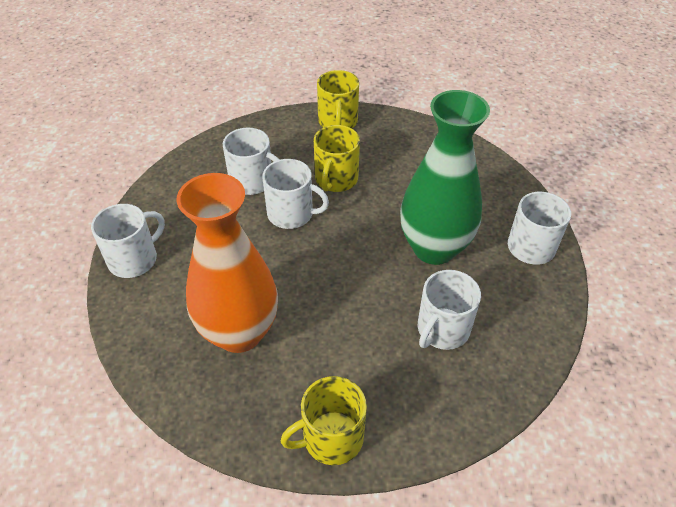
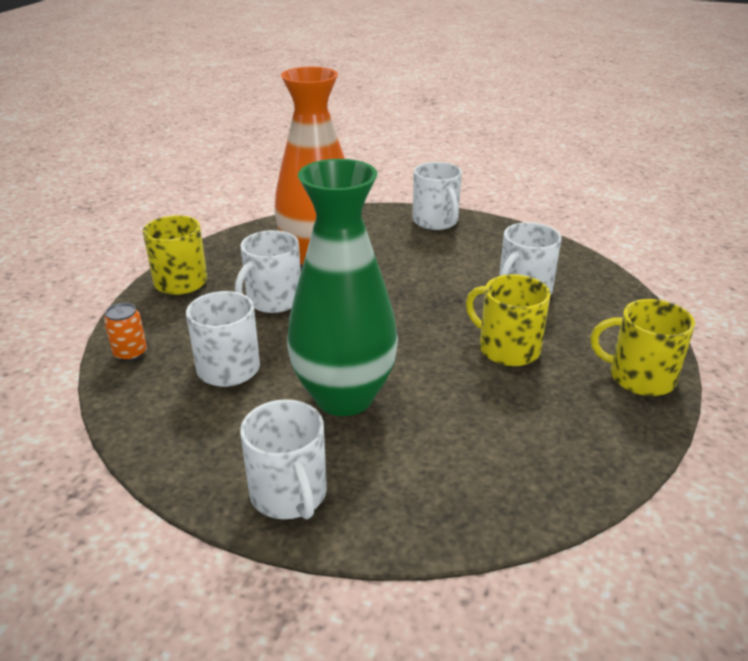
camera: 110 degrees right, 15 degrees down
(291, 214) = (457, 306): white mug -> white mug (273, 300)
(464, 412) = (130, 353): none -> orange can

